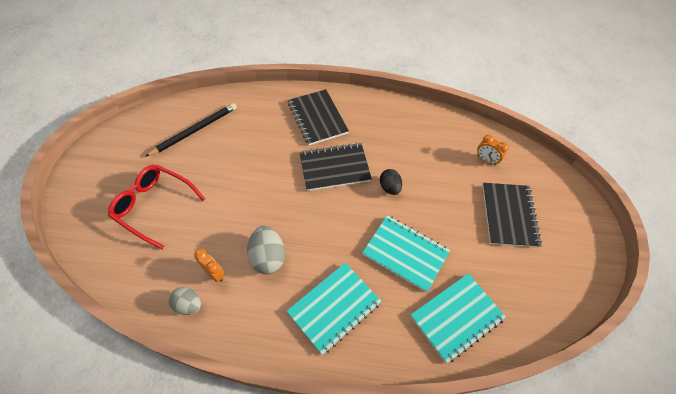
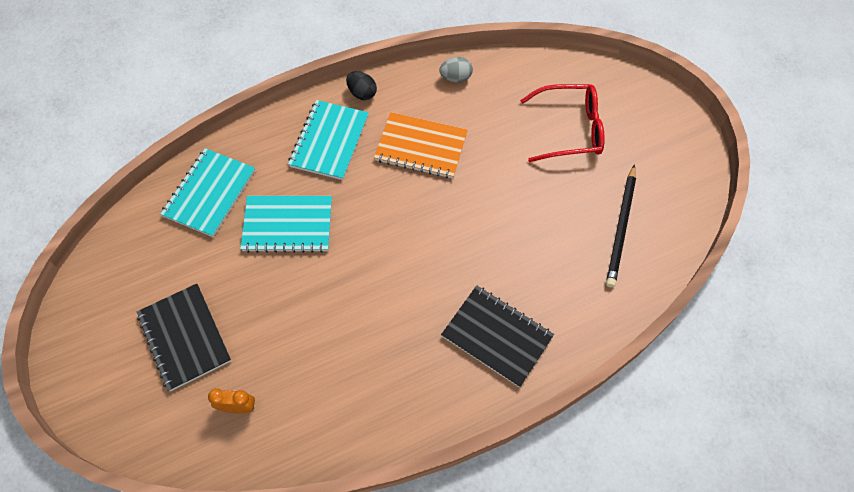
camera: 150 degrees right, 5 degrees up
(214, 273) = (457, 110): orange clock -> none
(268, 257) = (421, 147): grey egg -> orange notebook
(334, 168) = (424, 278): black notebook -> none
(389, 187) = (344, 290): black egg -> black egg (362, 93)

